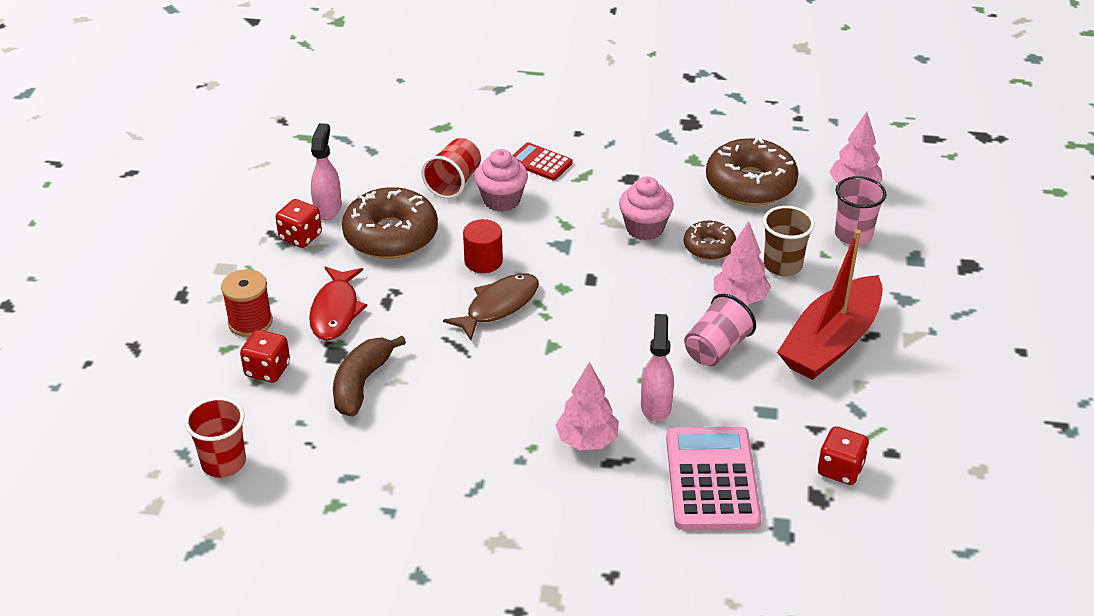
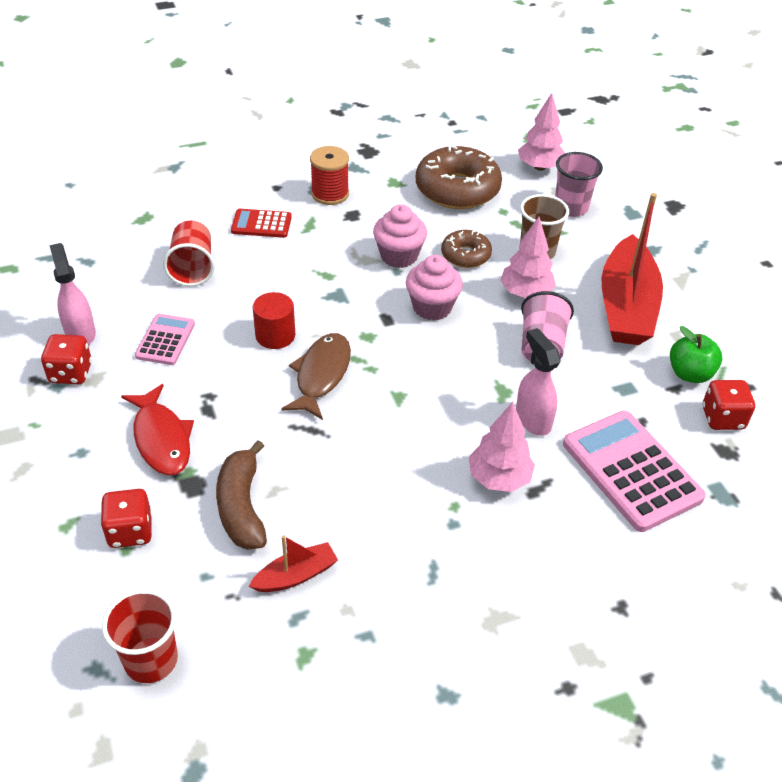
camera: 30 degrees left, 5 degrees up
(250, 322) = (75, 485): red spool -> red spool (330, 194)
(367, 448) = (296, 575): none -> red boat
(391, 235) = (165, 340): brown donut -> pink calculator
(501, 200) = (250, 271): pink cupcake -> pink cupcake (432, 307)
(842, 421) = (690, 374): none -> green apple

